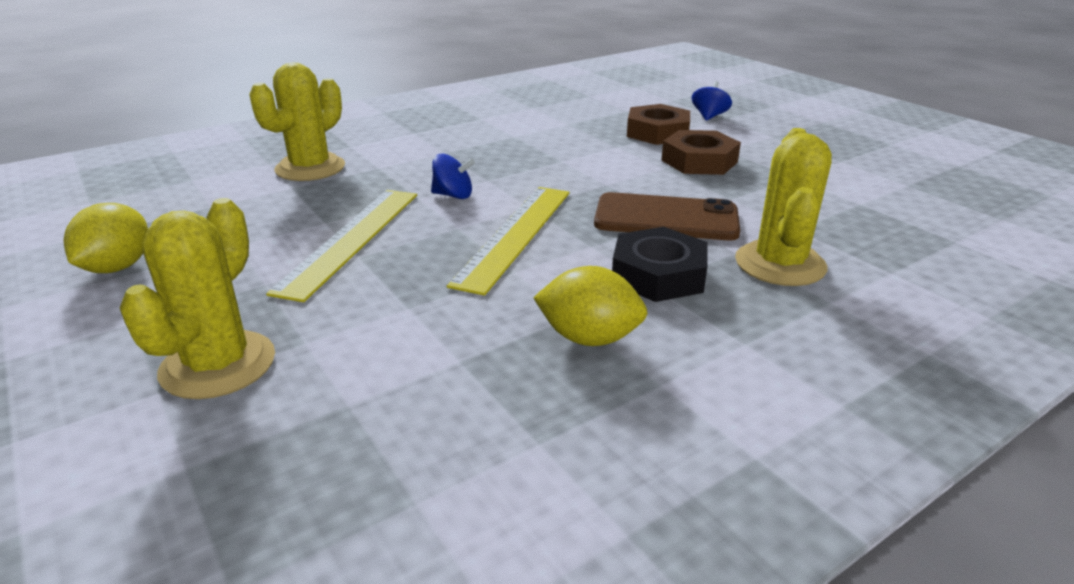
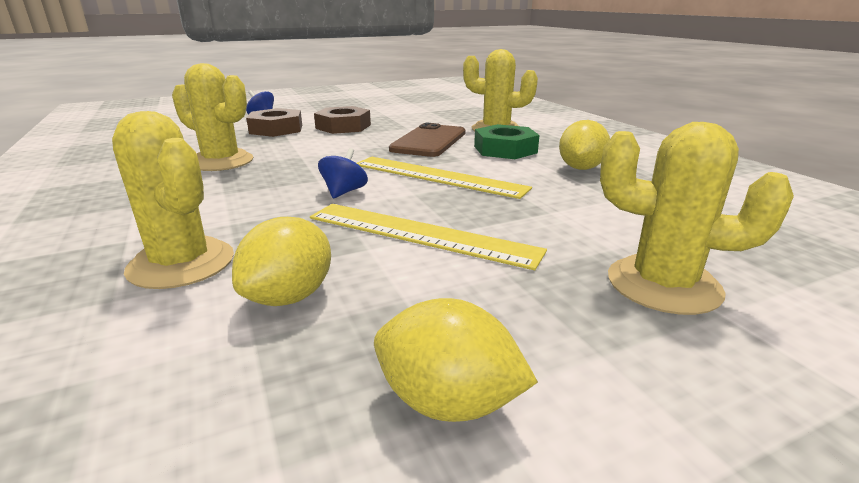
camera: 80 degrees left, 5 degrees down
(254, 207) = (290, 296): none -> yellow lemon
(526, 134) = (221, 162): none -> yellow cactus
(658, 274) = (505, 149): black nut -> green nut

